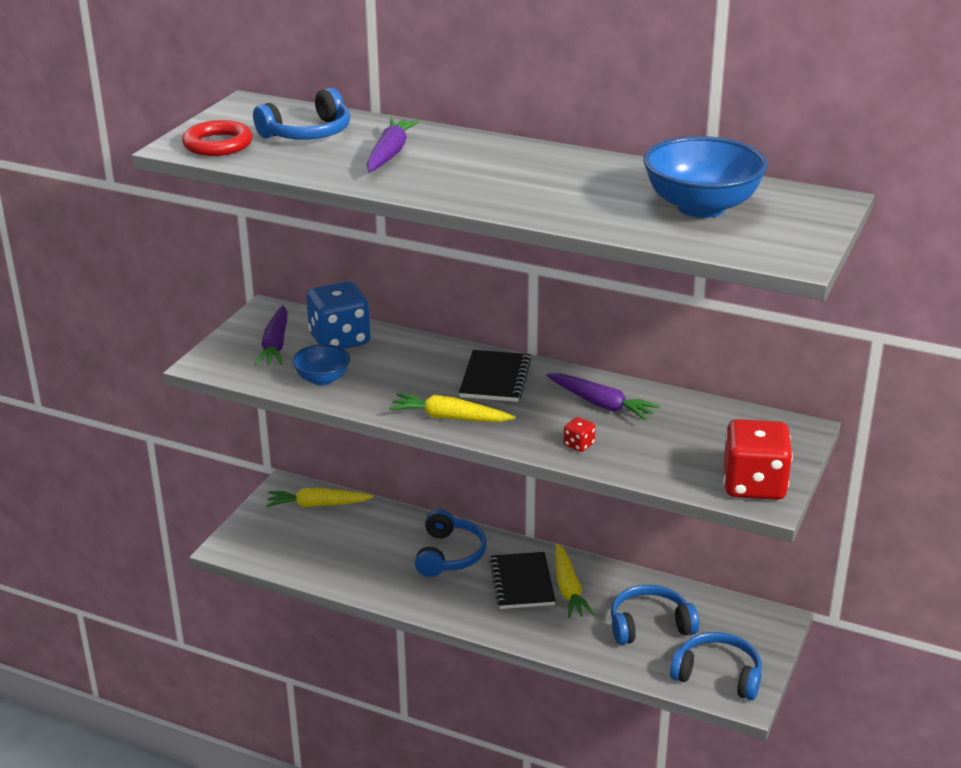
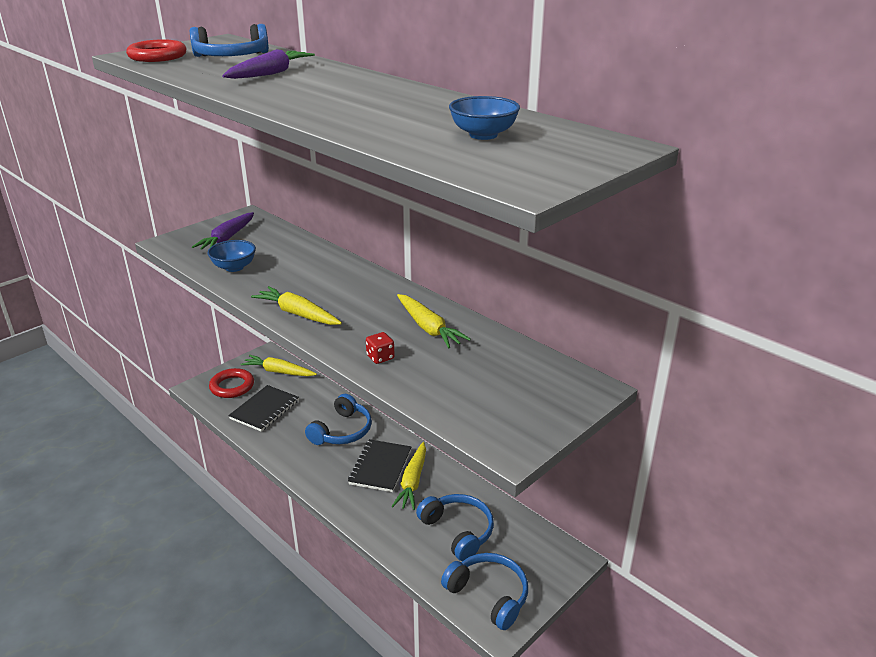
camera: 20 degrees right, 0 degrees up
(272, 535) = (232, 386): none -> red ring
(339, 340) = (274, 243): blue dice -> none
(495, 378) = (361, 291): black notebook -> black notebook (264, 410)
(601, 404) = (428, 328): purple carrot -> yellow carrot
(649, 625) = (458, 531): blue headphones -> blue headphones turned 45 degrees clockwise
(701, 207) = (483, 135): blue bowl -> blue bowl, size x0.56
(754, 485) = (508, 430): red dice -> none

